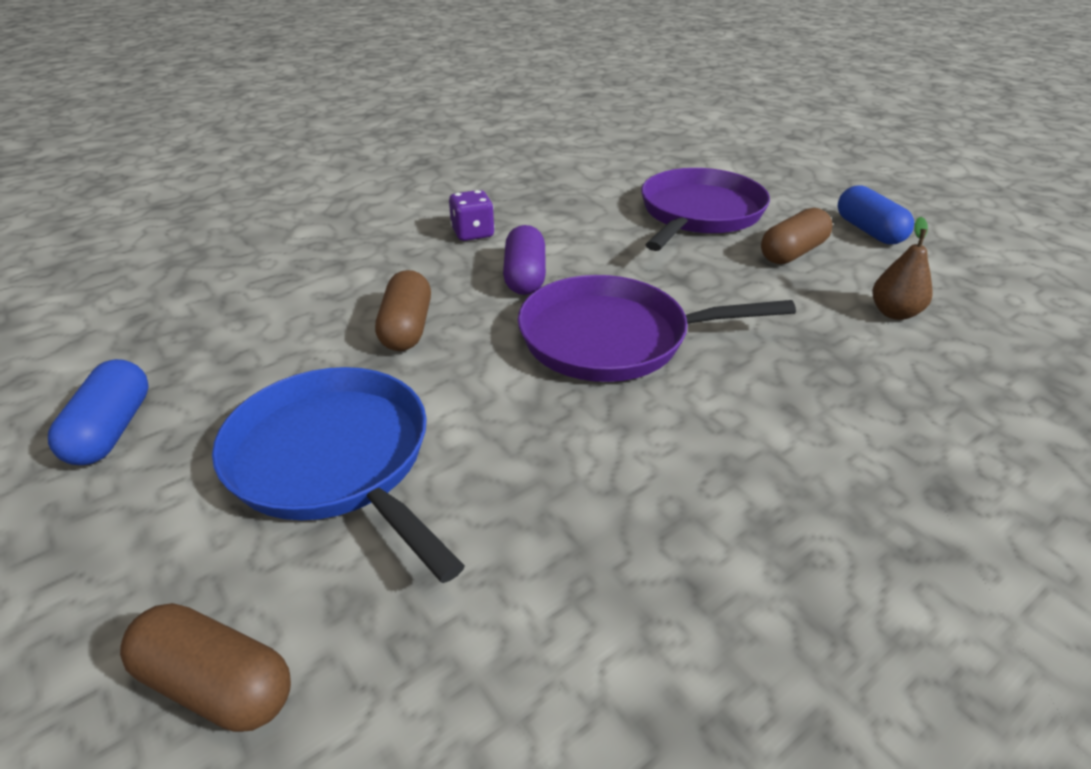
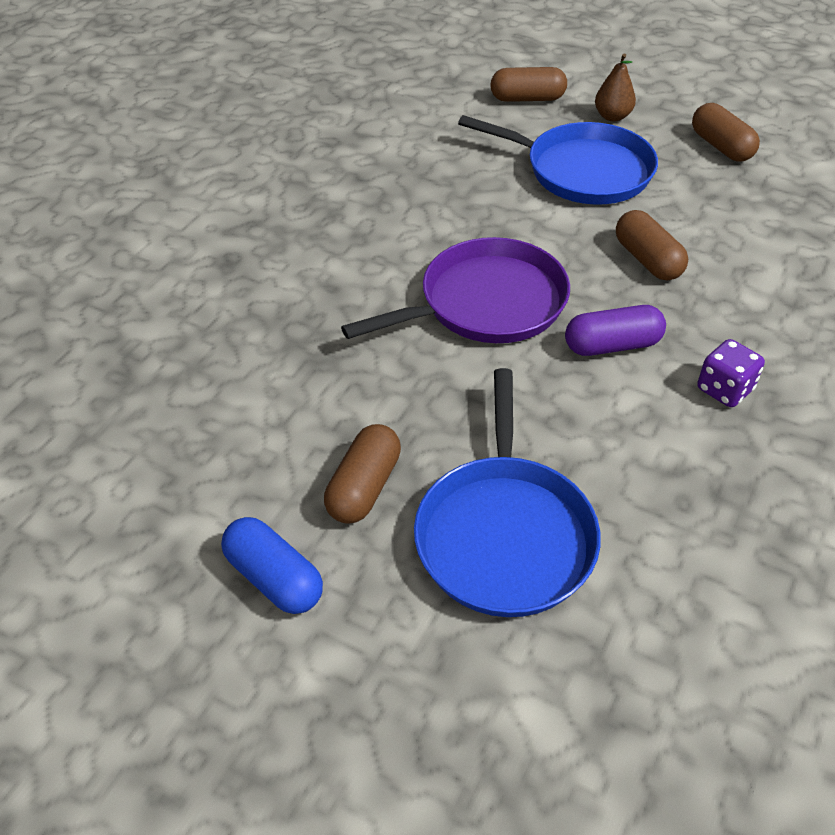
camera: 155 degrees right, 10 degrees up
(111, 430) = (721, 146): blue capsule -> brown capsule
(525, 277) = (612, 345): purple capsule -> purple capsule turned 75 degrees counterclockwise
(699, 213) = (505, 534): purple pan -> blue pan
(894, 313) = (249, 419): brown pear -> brown pear (612, 116)

